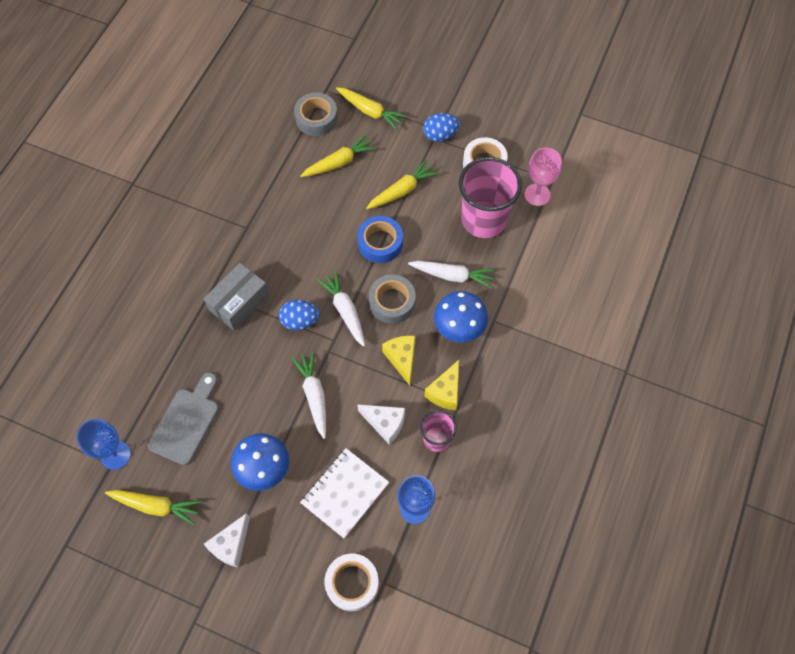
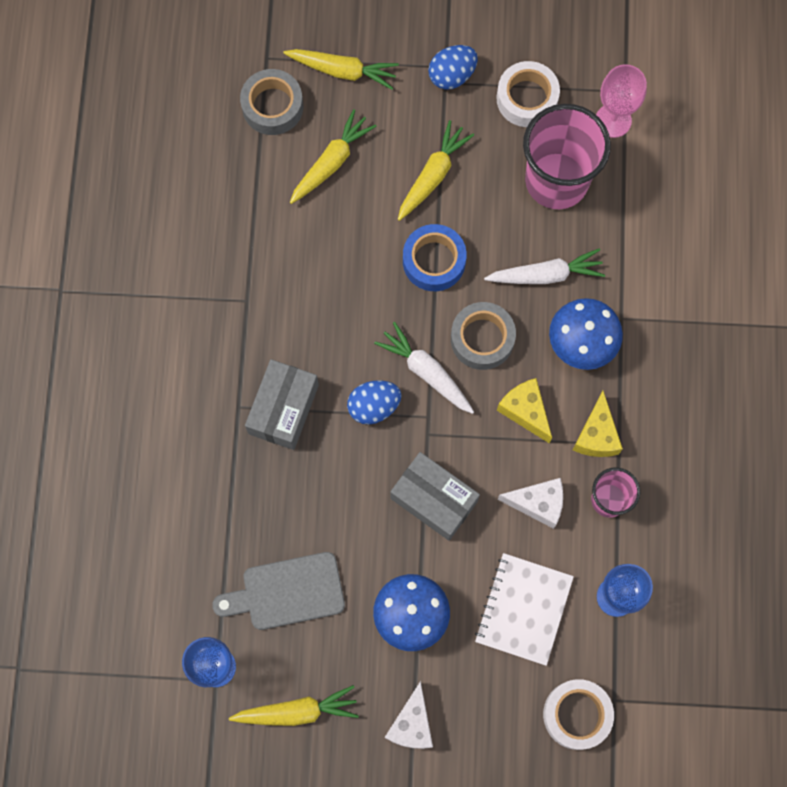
camera: 20 degrees left, 10 degrees up
(186, 422) = (287, 592): grey cutting board -> grey cutting board turned 105 degrees counterclockwise
(314, 396) = (434, 499): white carrot -> grey box

